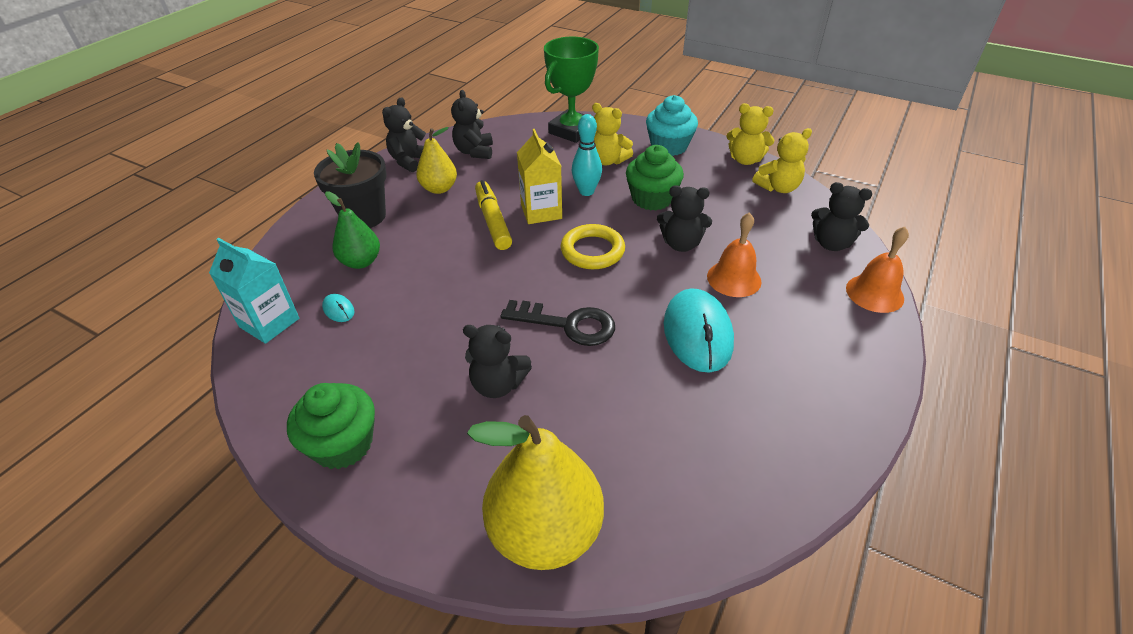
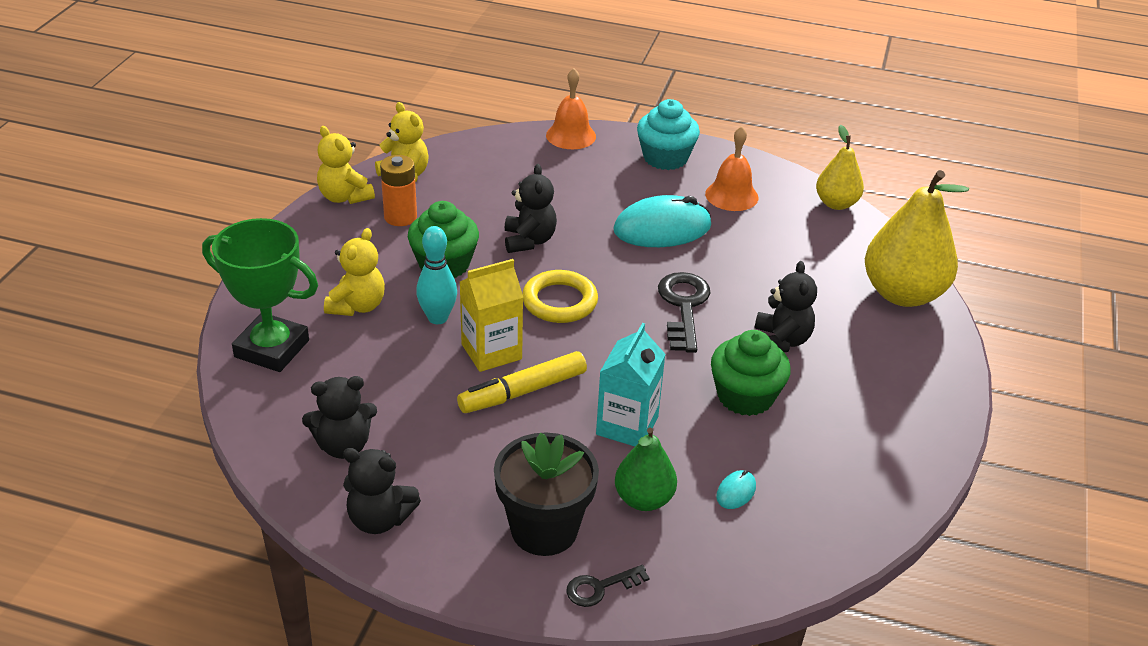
camera: 105 degrees left, 5 degrees down
(269, 323) = (784, 550): turquoise carton -> turquoise carton (627, 426)
(304, 232) = (600, 588): none -> black key
(343, 444) = (899, 427): green cupcake -> green cupcake (745, 396)
(439, 188) = (455, 463): yellow pear -> yellow pear (836, 203)
(669, 146) = (314, 256): turquoise cupcake -> turquoise cupcake (665, 158)
(718, 183) = (400, 217): none -> orange battery
(734, 278) = (576, 208): orange bell -> orange bell (731, 195)
(745, 160) = (344, 197): yellow teddy bear -> yellow teddy bear turned 135 degrees clockwise
(831, 243) = (502, 151): black teddy bear -> none

